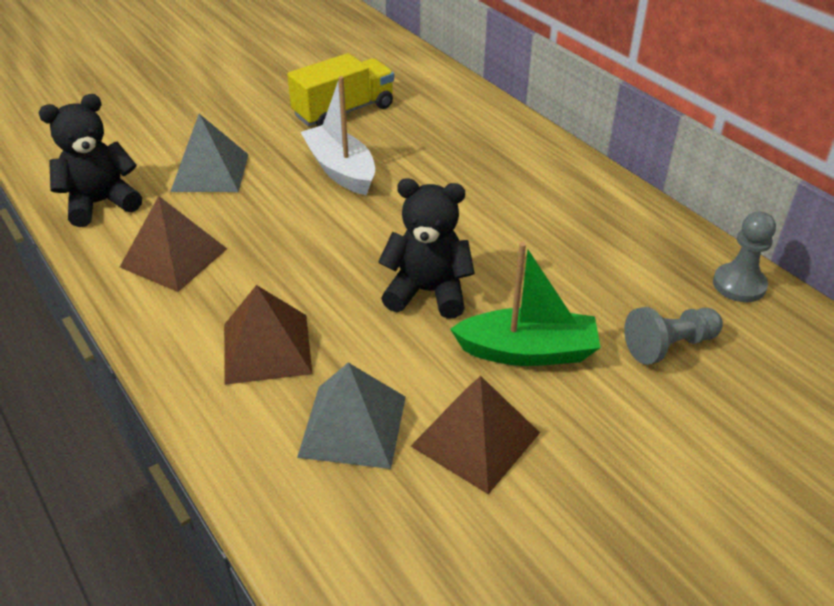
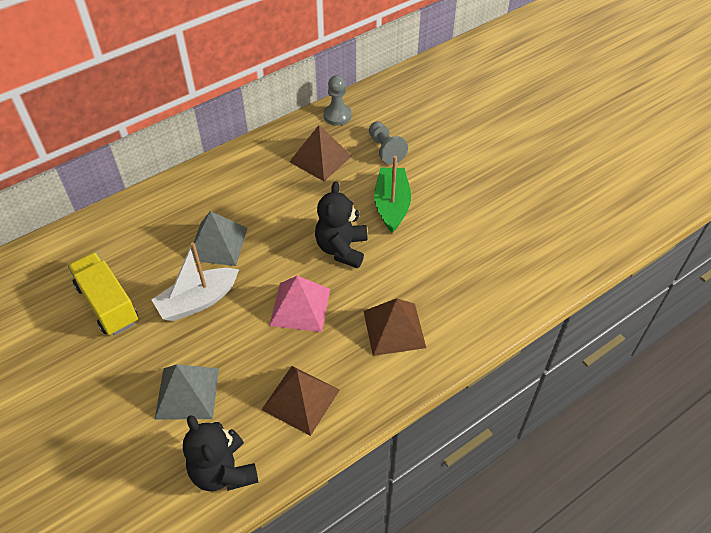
camera: 90 degrees left, 10 degrees up
(321, 253) = (300, 307): none -> pink pyramid
(353, 426) = (452, 282): grey pyramid -> grey pyramid (217, 244)
(475, 439) = (456, 230): brown pyramid -> brown pyramid (320, 158)

